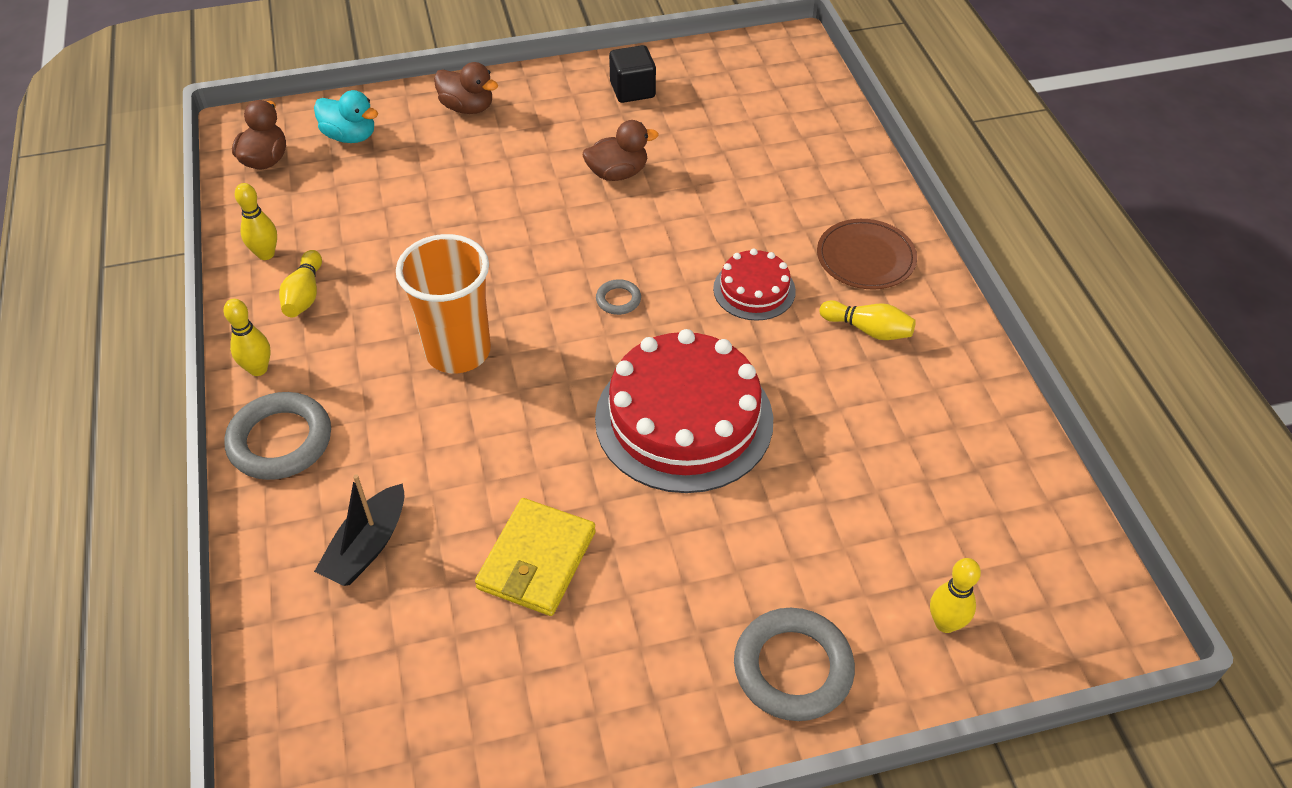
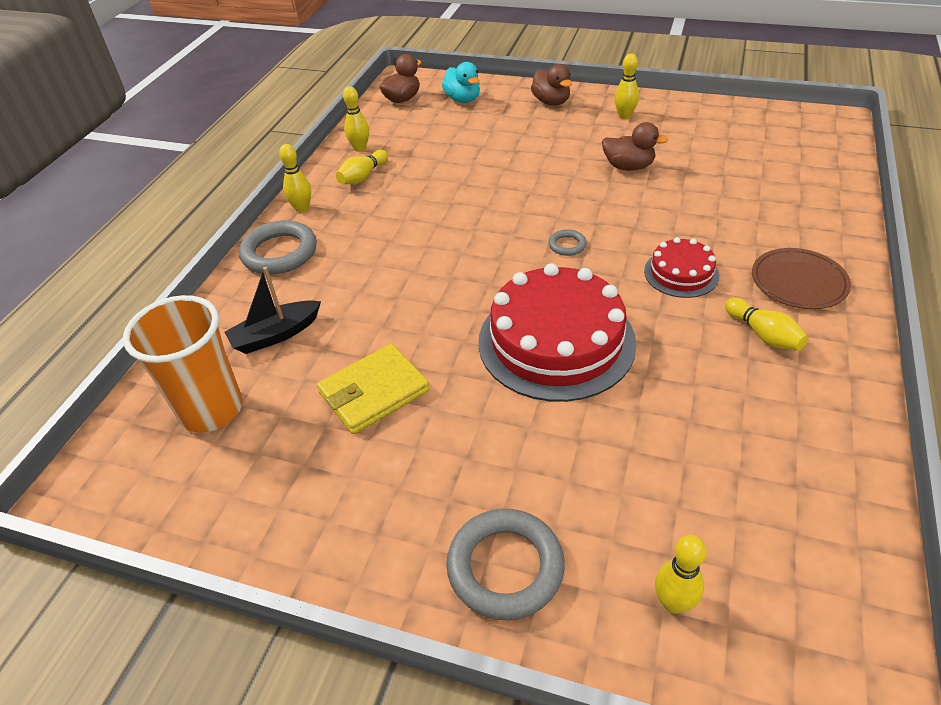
camera: 35 degrees right, 5 degrees down
(458, 351) = (429, 240): orange cup -> orange cup (211, 410)
(568, 103) = (624, 116): none -> yellow bowling pin
(632, 90) = (679, 119): black cube -> none

